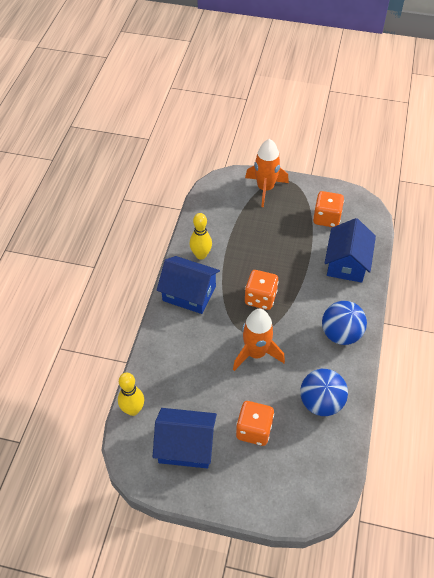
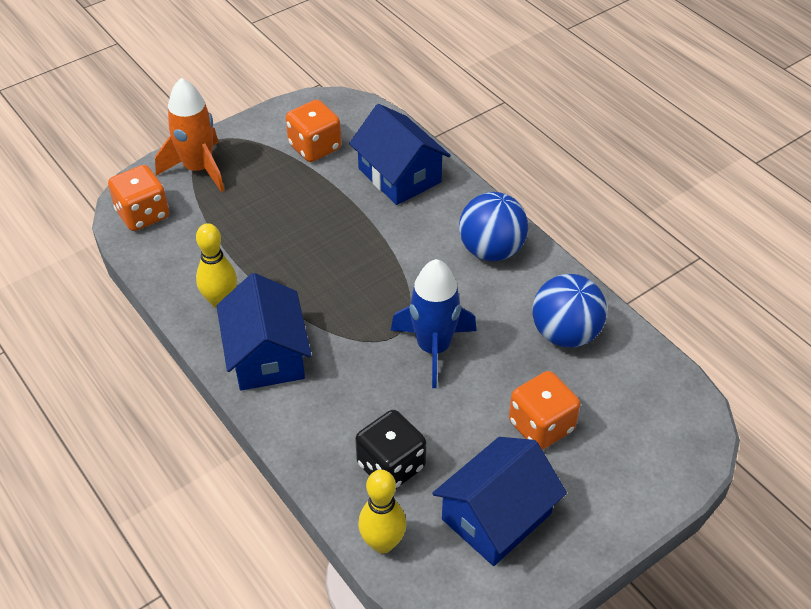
camera: 50 degrees left, 5 degrees down
(175, 384) = (391, 466): none -> black dice
(189, 293) = (267, 355): blue house -> blue house turned 75 degrees counterclockwise
(256, 353) = (433, 348): orange rocket -> blue rocket
(260, 298) = (357, 288): orange dice -> orange dice (143, 214)

